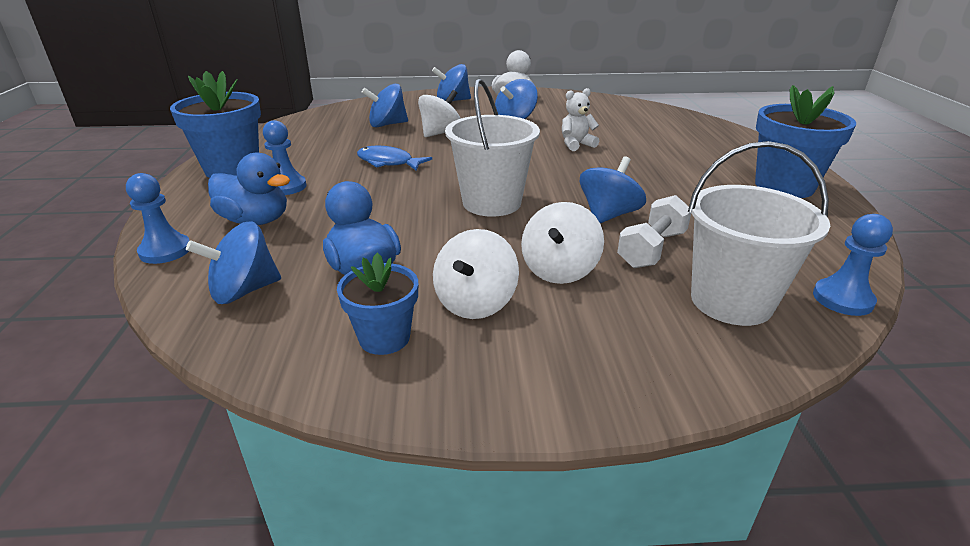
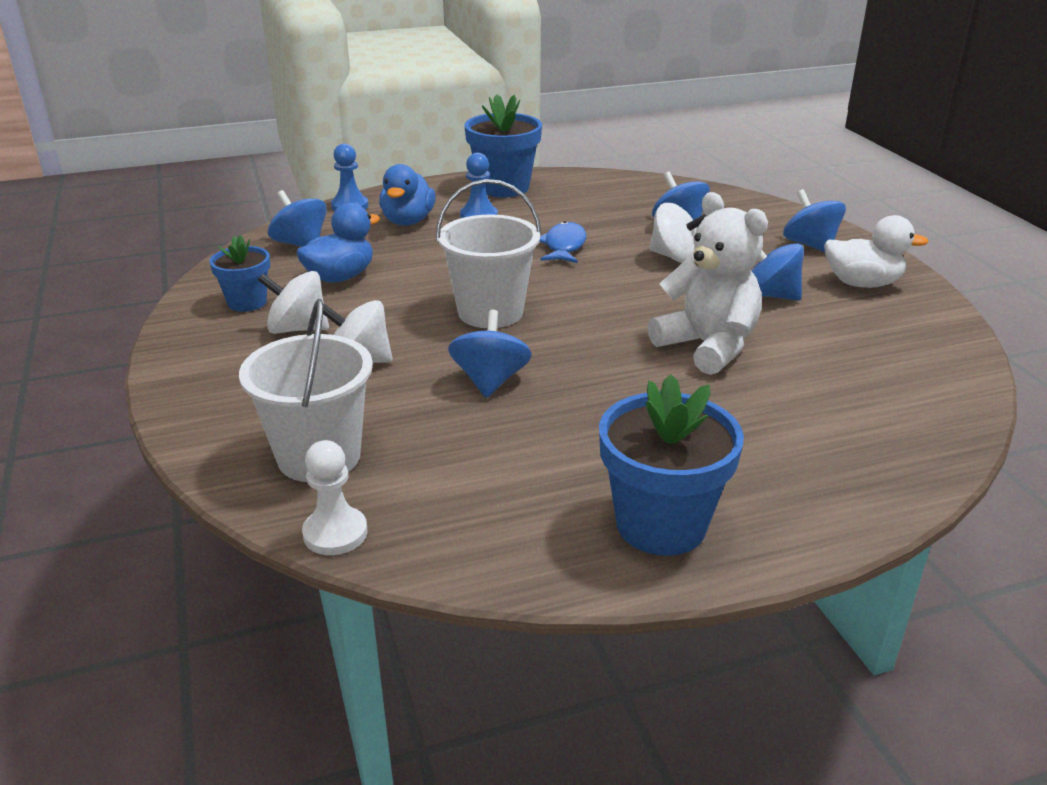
camera: 75 degrees right, 0 degrees up
(576, 145) = (708, 346): white teddy bear -> white teddy bear, size x1.91
(608, 215) = (490, 381): blue spinning top -> blue spinning top turned 105 degrees counterclockwise
(652, 249) = (416, 410): white dumbbell -> none
(842, 299) = (335, 533): blue pawn -> white pawn

